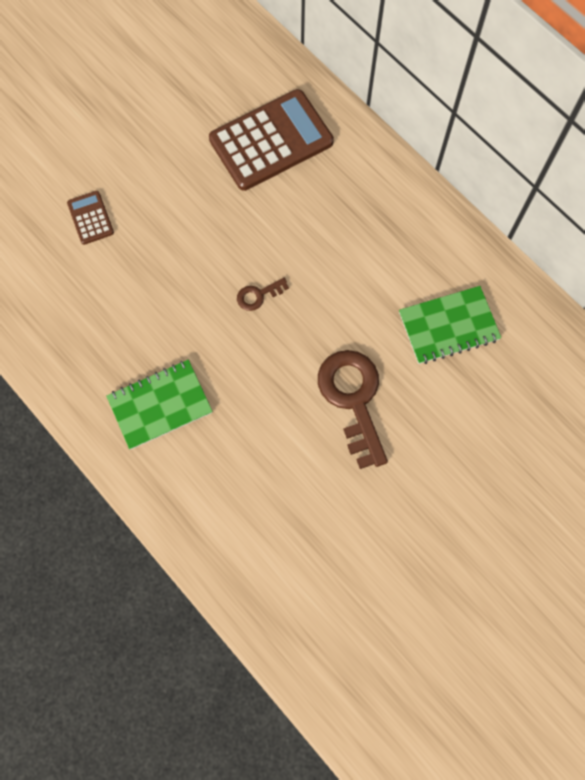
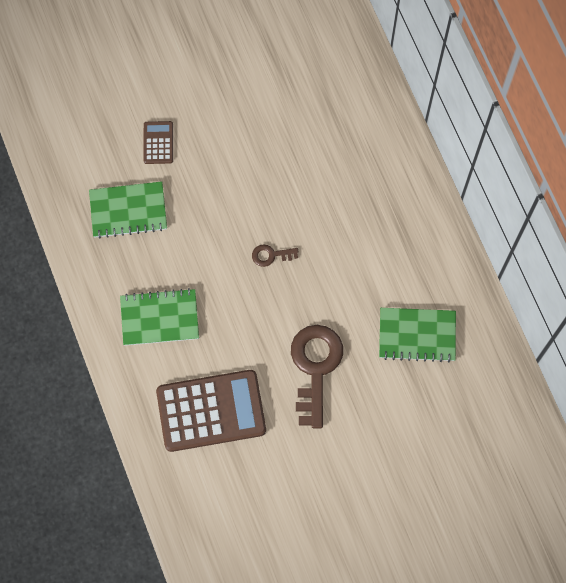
camera: 20 degrees right, 0 degrees up
(83, 300) = (128, 211): none -> green notebook
(271, 141) = (331, 126): brown calculator -> brown calculator (211, 411)

